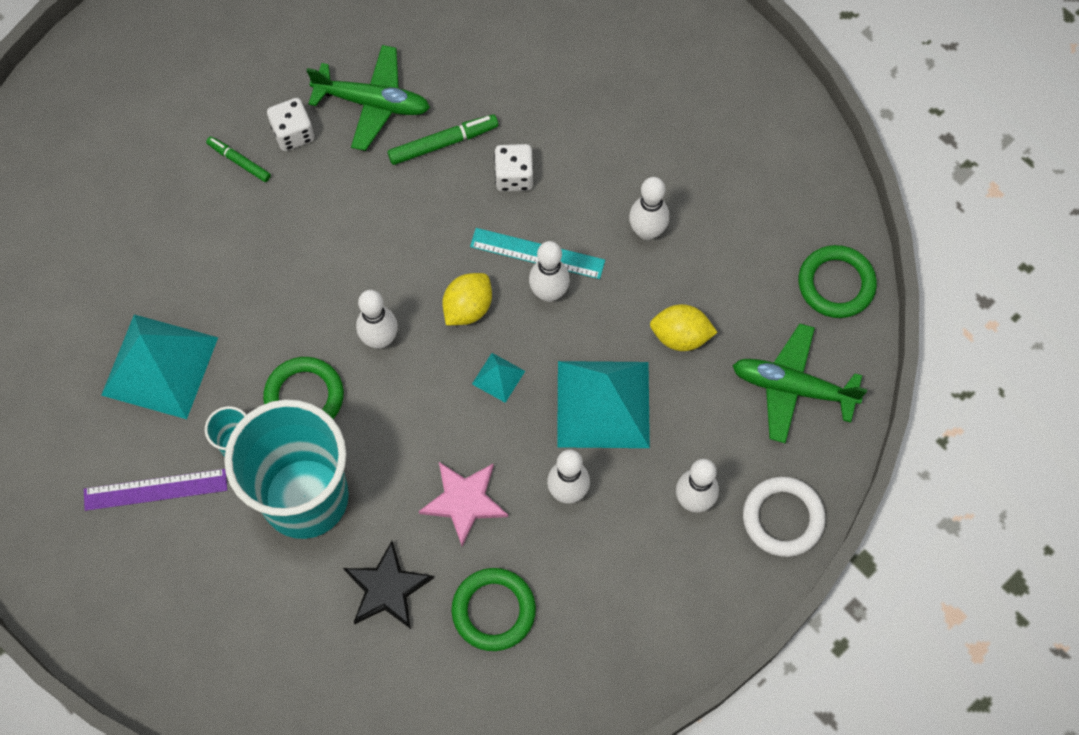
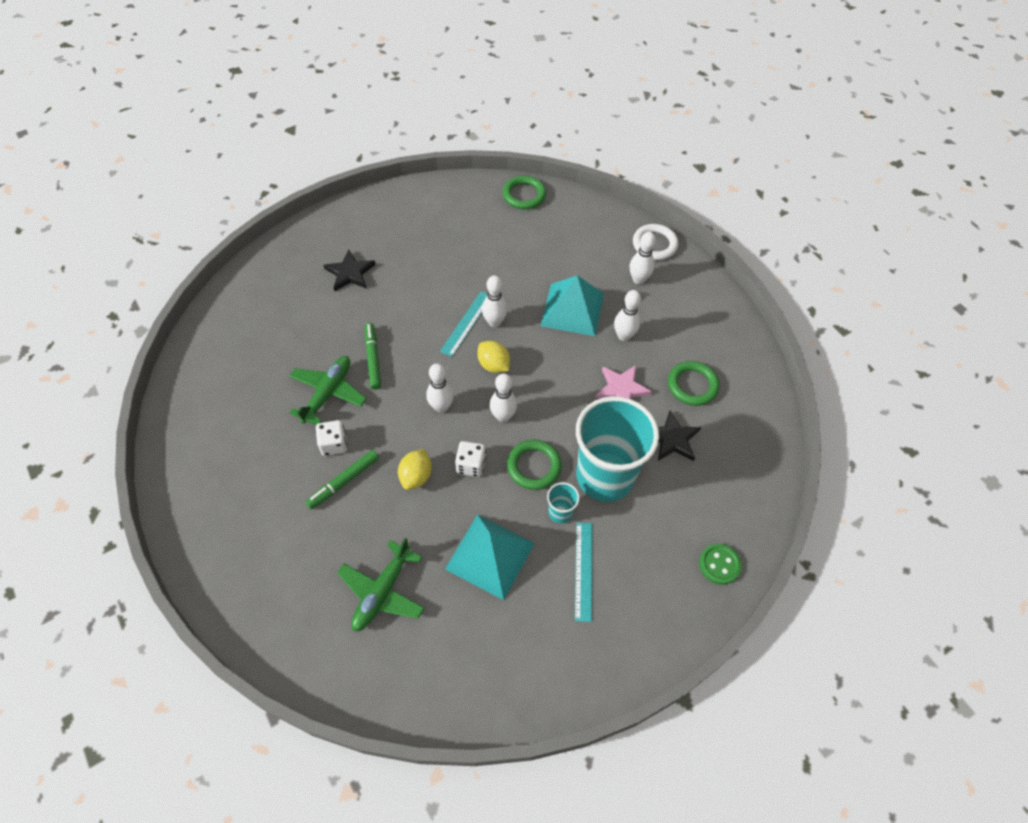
camera: 80 degrees left, 10 degrees down
(155, 490) = (584, 570): purple ruler -> turquoise ruler
(190, 675) = (719, 564): none -> green button
(239, 161) = (344, 482): green marker -> green marker, size x1.51
(498, 377) = (544, 357): turquoise pyramid -> none
(514, 176) = (410, 325): white dice -> white dice (471, 465)
(593, 69) = (350, 273): none -> black star
(647, 231) = (468, 268): white bowling pin -> white bowling pin (441, 407)
(680, 336) = (538, 266): yellow lemon -> yellow lemon (416, 476)
(792, 388) = (580, 225): green plane -> green plane (382, 592)

